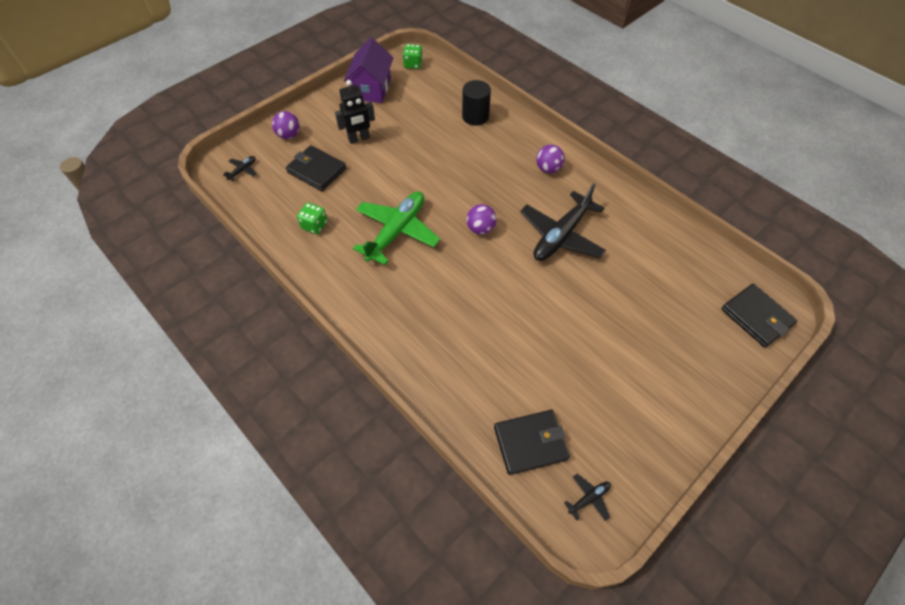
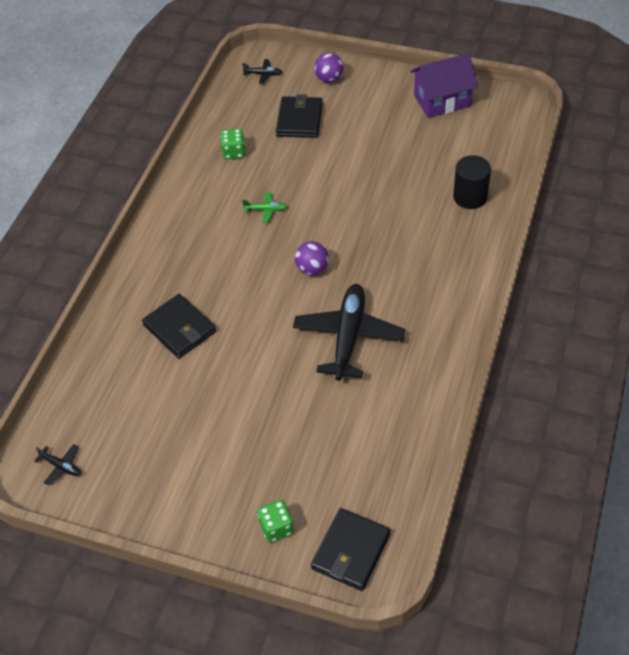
camera: 65 degrees right, 5 degrees down
(359, 139) = (363, 127): black robot -> none
(397, 231) = (266, 210): green plane -> green plane, size x0.42
(413, 64) = (509, 112): green dice -> green dice (276, 527)
(530, 443) = (93, 404): black wallet -> black wallet (179, 328)
(548, 169) = (438, 289): purple ball -> none
(561, 236) = (348, 336): black plane -> black plane turned 90 degrees clockwise

